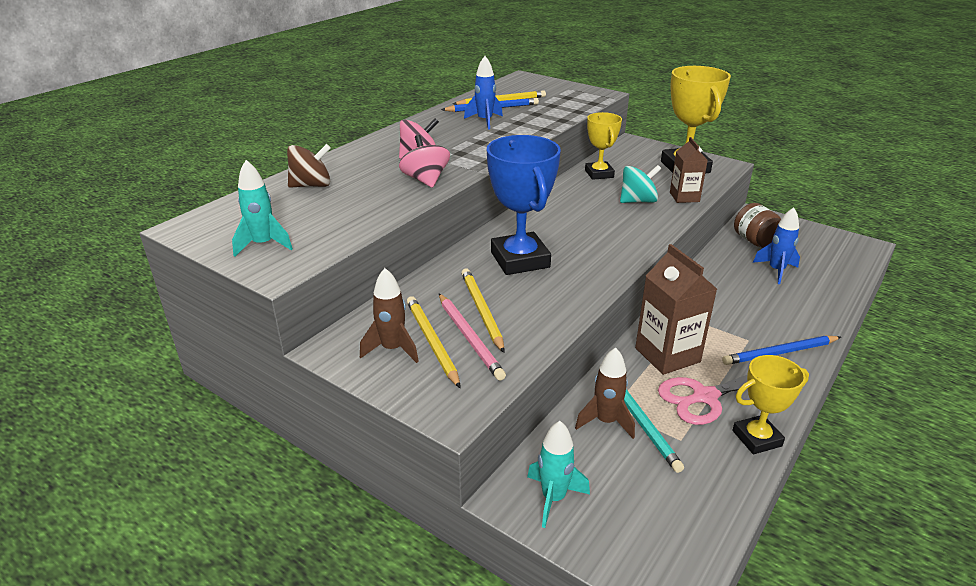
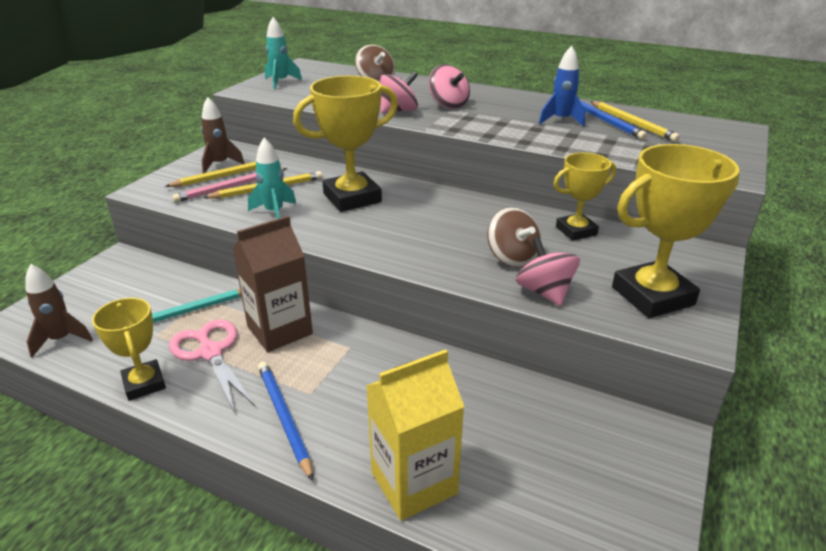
camera: 80 degrees right, 0 degrees up
(520, 260) = (352, 198): blue trophy -> yellow trophy
(553, 498) = (111, 274): turquoise rocket -> turquoise rocket (274, 213)
(606, 421) = (187, 295): brown rocket -> brown rocket (61, 339)
(638, 201) = (512, 257): turquoise spinning top -> brown spinning top
(684, 197) = (544, 292): brown carton -> pink spinning top
(755, 242) = (570, 425): brown jar -> none
(776, 271) = (487, 439): blue rocket -> none
(822, 301) = (414, 483): none -> yellow carton

